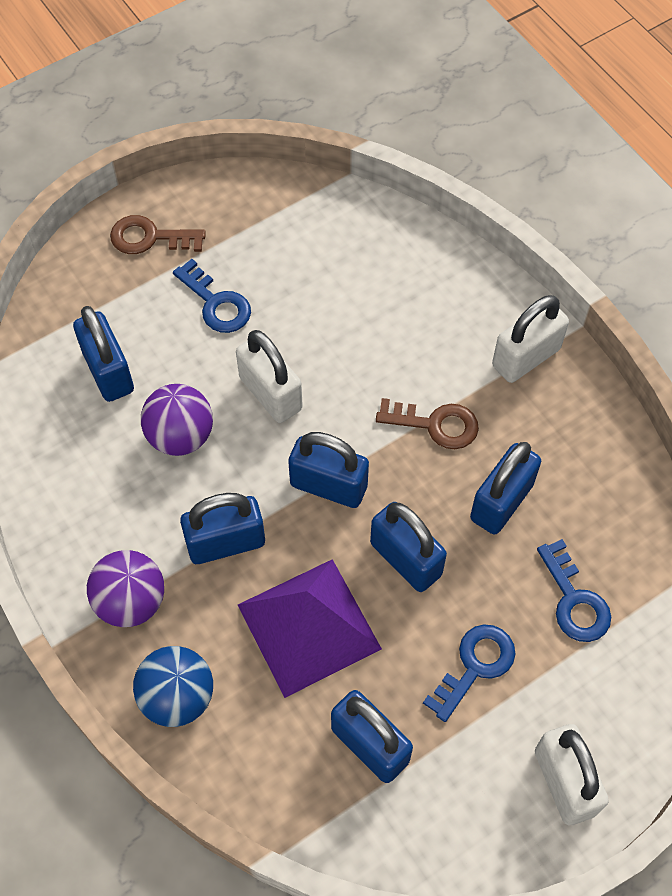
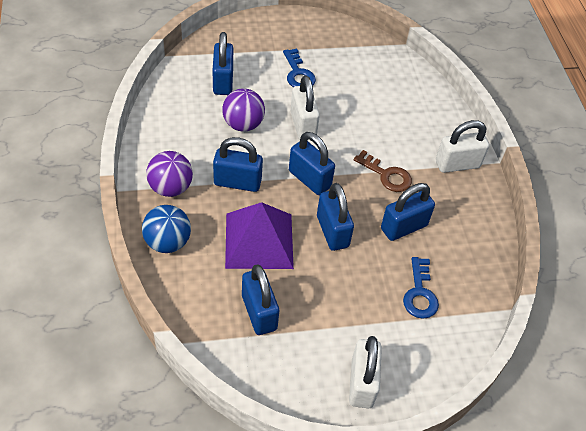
camera: 20 degrees right, 10 degrees down
(150, 237) = (280, 32): brown key -> none
(475, 666) = (342, 300): blue key -> none

